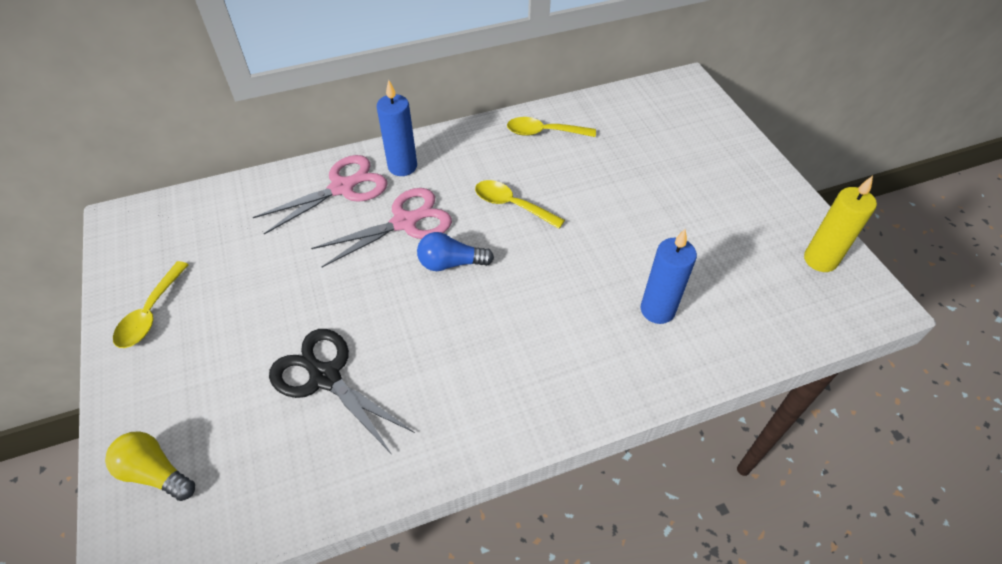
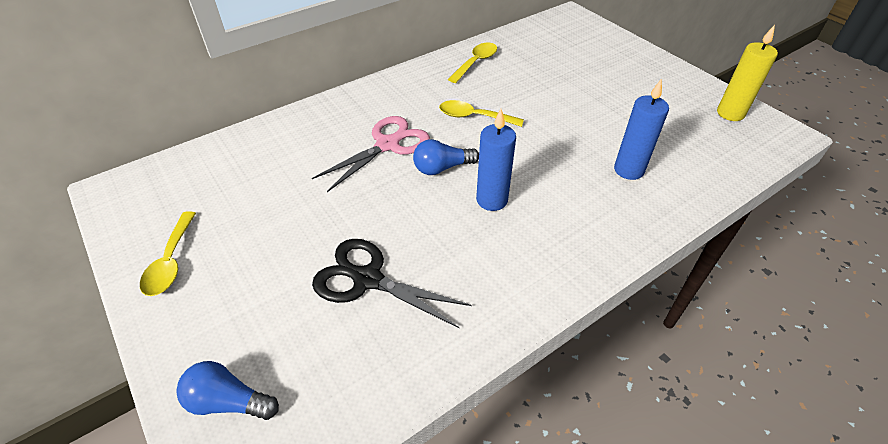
camera: 15 degrees left, 5 degrees down
(155, 472) = (228, 401): yellow light bulb -> blue light bulb
(342, 188) = (319, 128): pink scissors -> none
(402, 166) = (367, 104): blue candle -> blue candle (492, 200)
(544, 132) = (476, 62): yellow spoon -> yellow spoon turned 135 degrees clockwise

